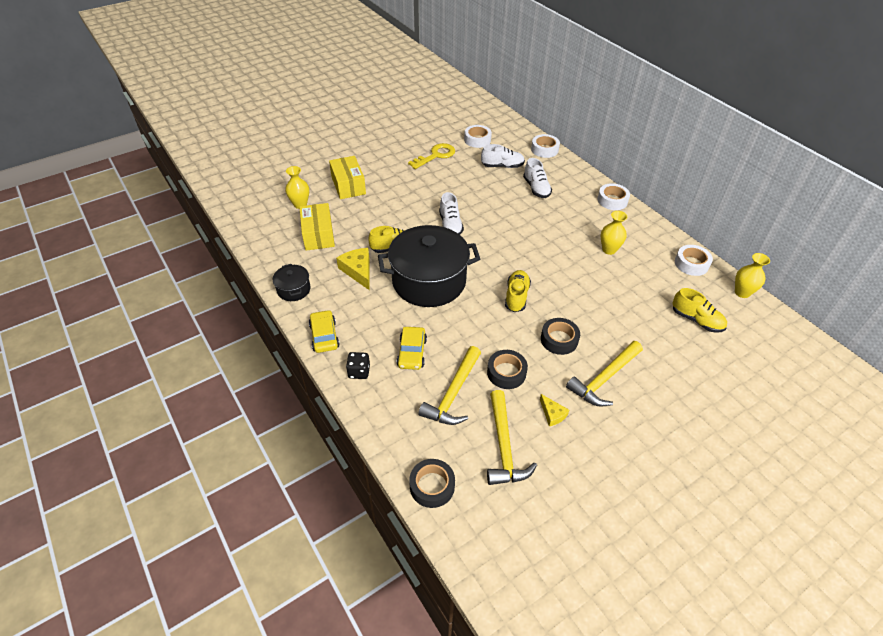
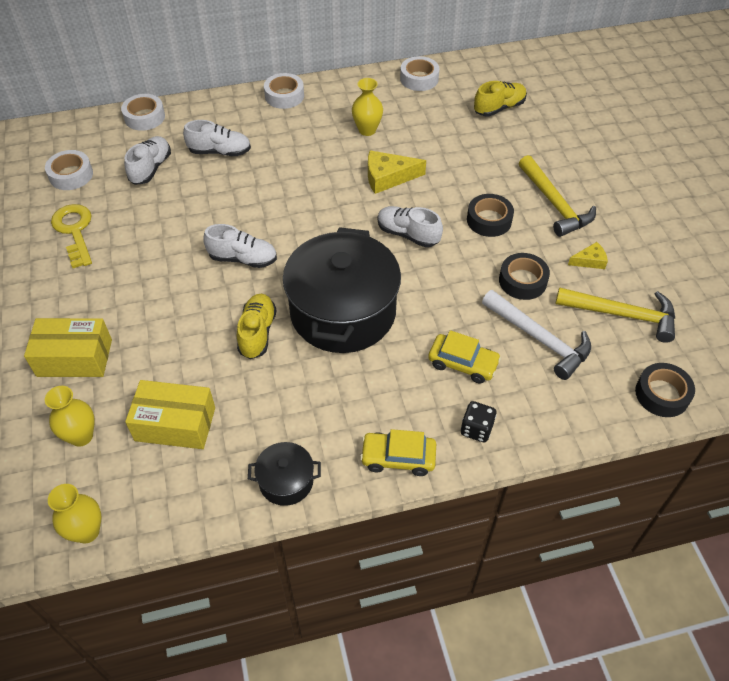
camera: 70 degrees left, 5 degrees up
(358, 271) = (284, 388): yellow cheese -> yellow cheese (388, 177)
(453, 394) = (539, 339): yellow hammer -> white hammer
(516, 296) = (408, 234): yellow shoe -> white shoe
(742, 292) = (474, 63): yellow vase -> yellow vase (87, 531)

